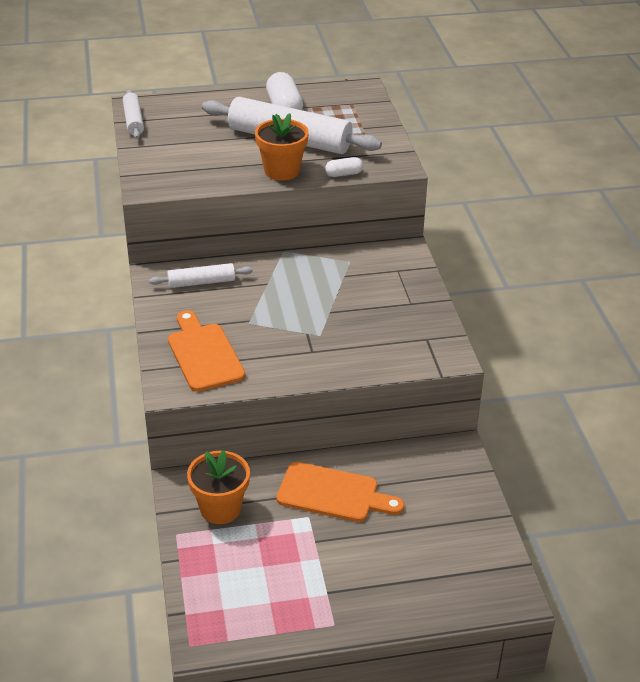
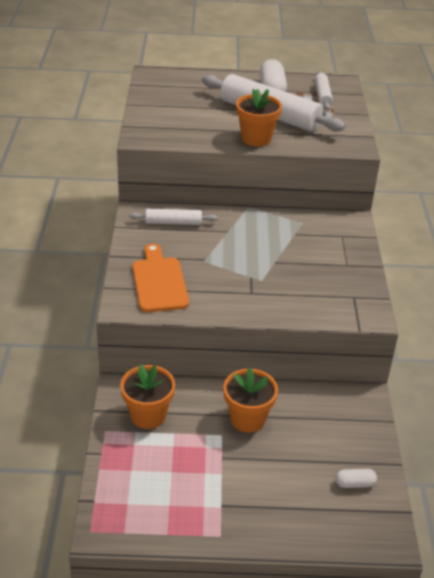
camera: 10 degrees right, 0 degrees up
(133, 120) = (146, 85): white rolling pin -> white rolling pin (322, 96)
(333, 494) = (247, 419): orange cutting board -> orange flower pot
(344, 174) = (308, 148): white capsule -> white capsule (355, 484)

